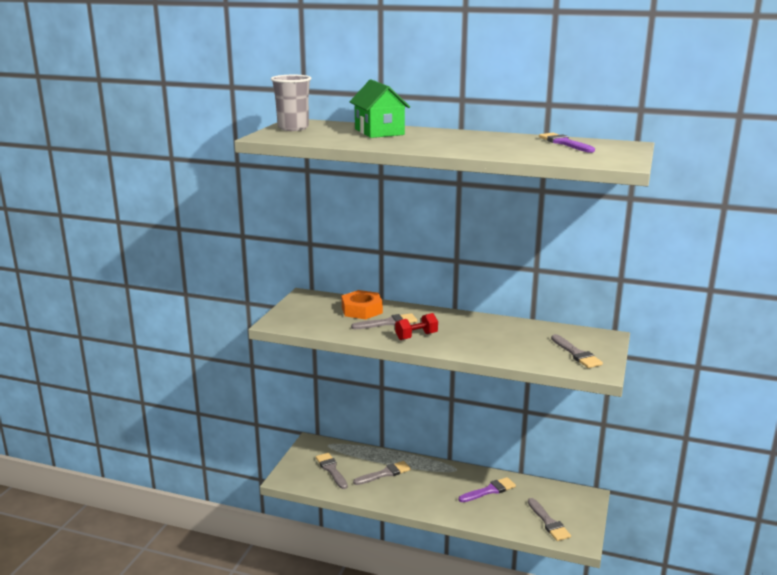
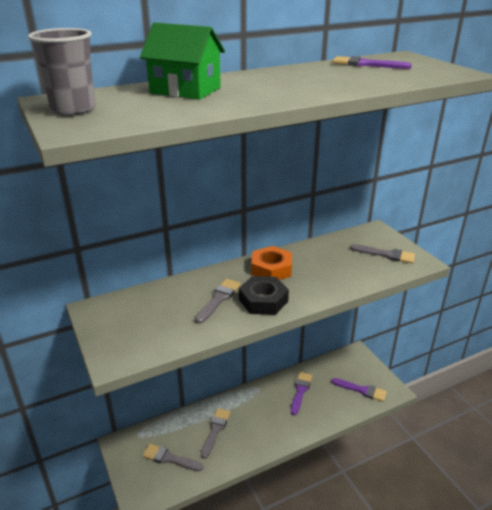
camera: 45 degrees left, 10 degrees up
(361, 310) = (174, 297): orange nut -> orange nut (271, 269)
(416, 336) = (263, 300): red dumbbell -> black nut
(548, 522) = (361, 390): grey brush -> purple brush

